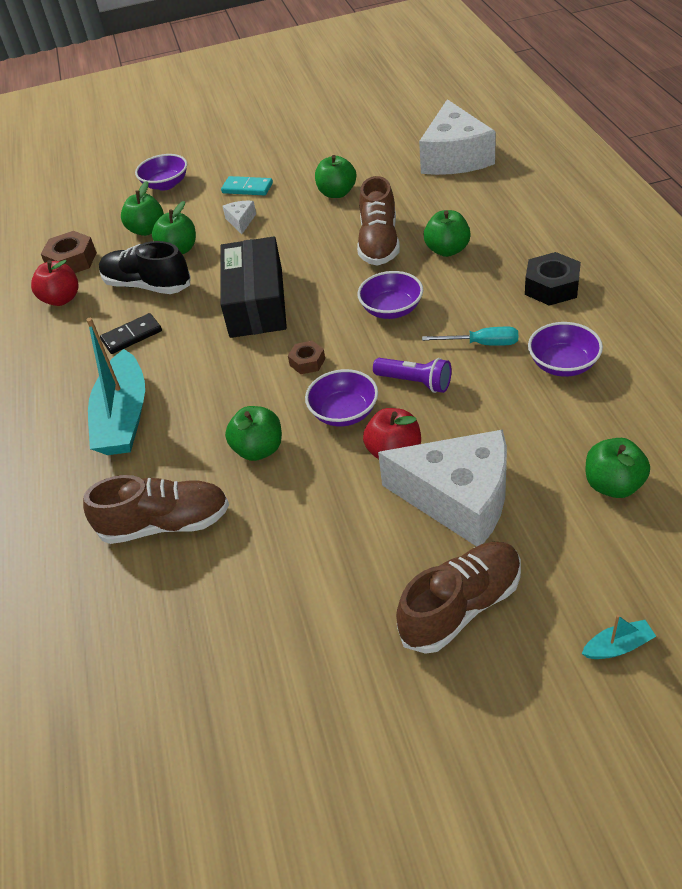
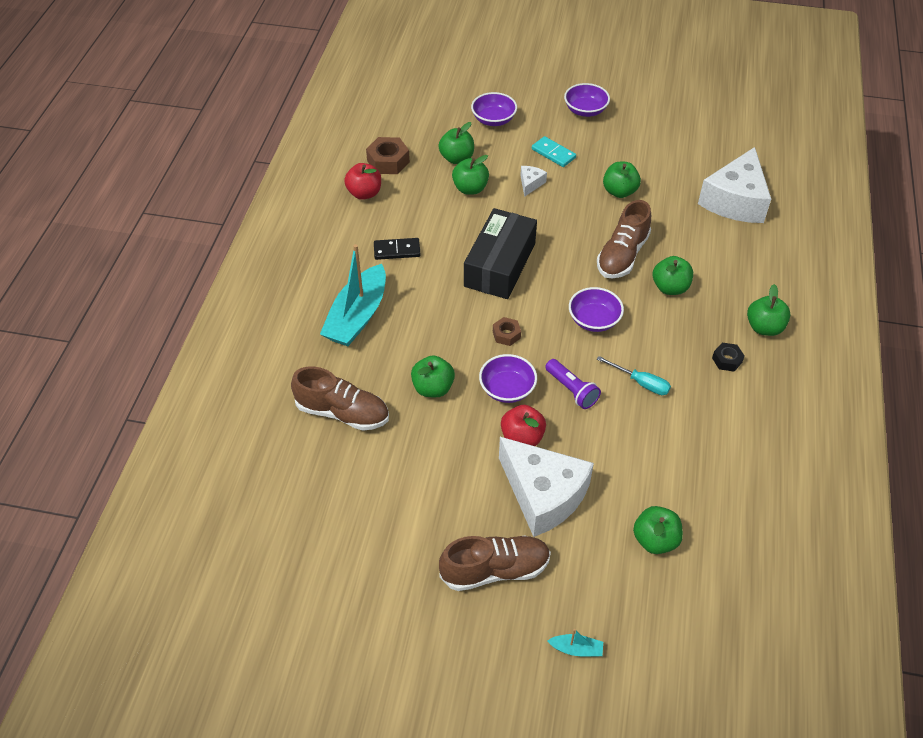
camera: 20 degrees right, 5 degrees up
(147, 285) = (430, 211): black shoe -> none
(551, 287) = (727, 360): black nut -> black nut, size x0.60
(563, 364) = (688, 430): purple bowl -> purple bowl (585, 110)
(564, 245) = (764, 327): none -> green apple

